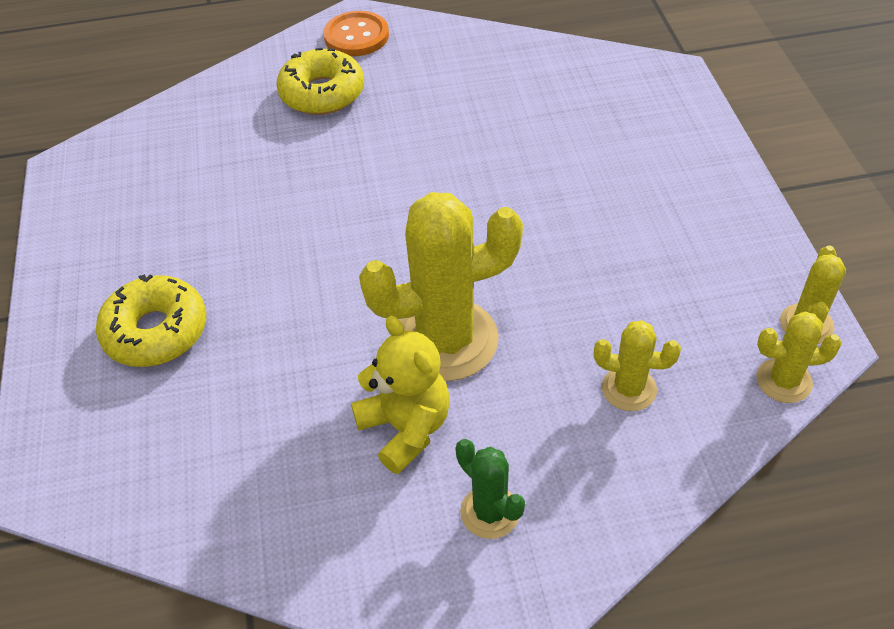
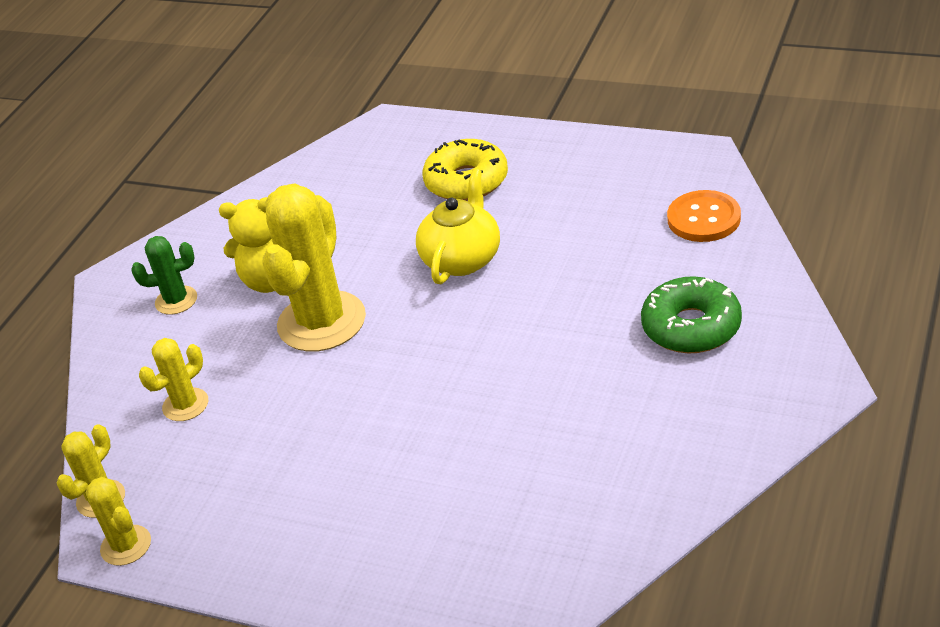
camera: 125 degrees right, 10 degrees down
(295, 272) = (462, 259): none -> yellow teapot
(322, 93) = (691, 327): yellow donut -> green donut
(356, 36) = (780, 378): orange button -> orange button (704, 219)

